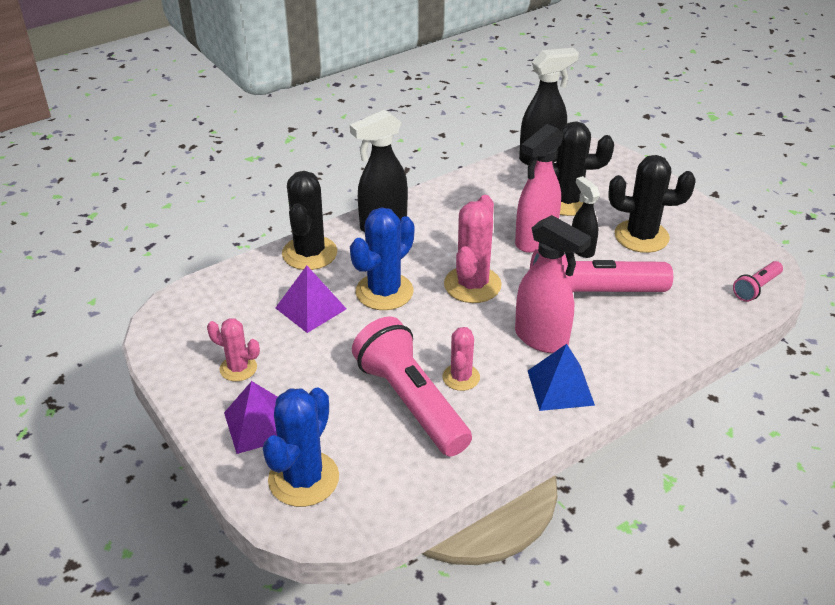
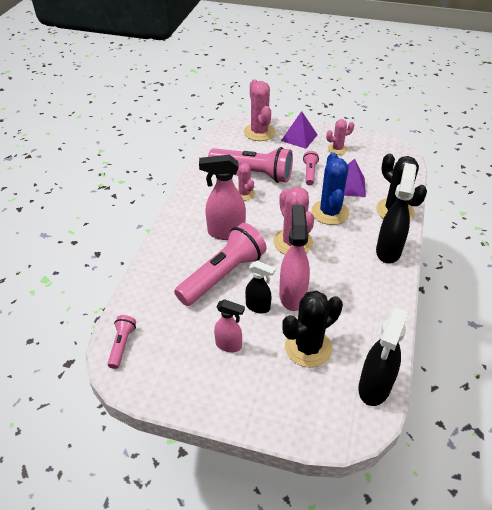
camera: 140 degrees right, 5 degrees up
(303, 479) = (259, 132): blue cactus -> pink cactus
(332, 355) = (310, 173): none -> pink flashlight
(560, 387) = (195, 213): blue pyramid -> none
(641, 236) = (229, 345): black cactus -> pink spray bottle

